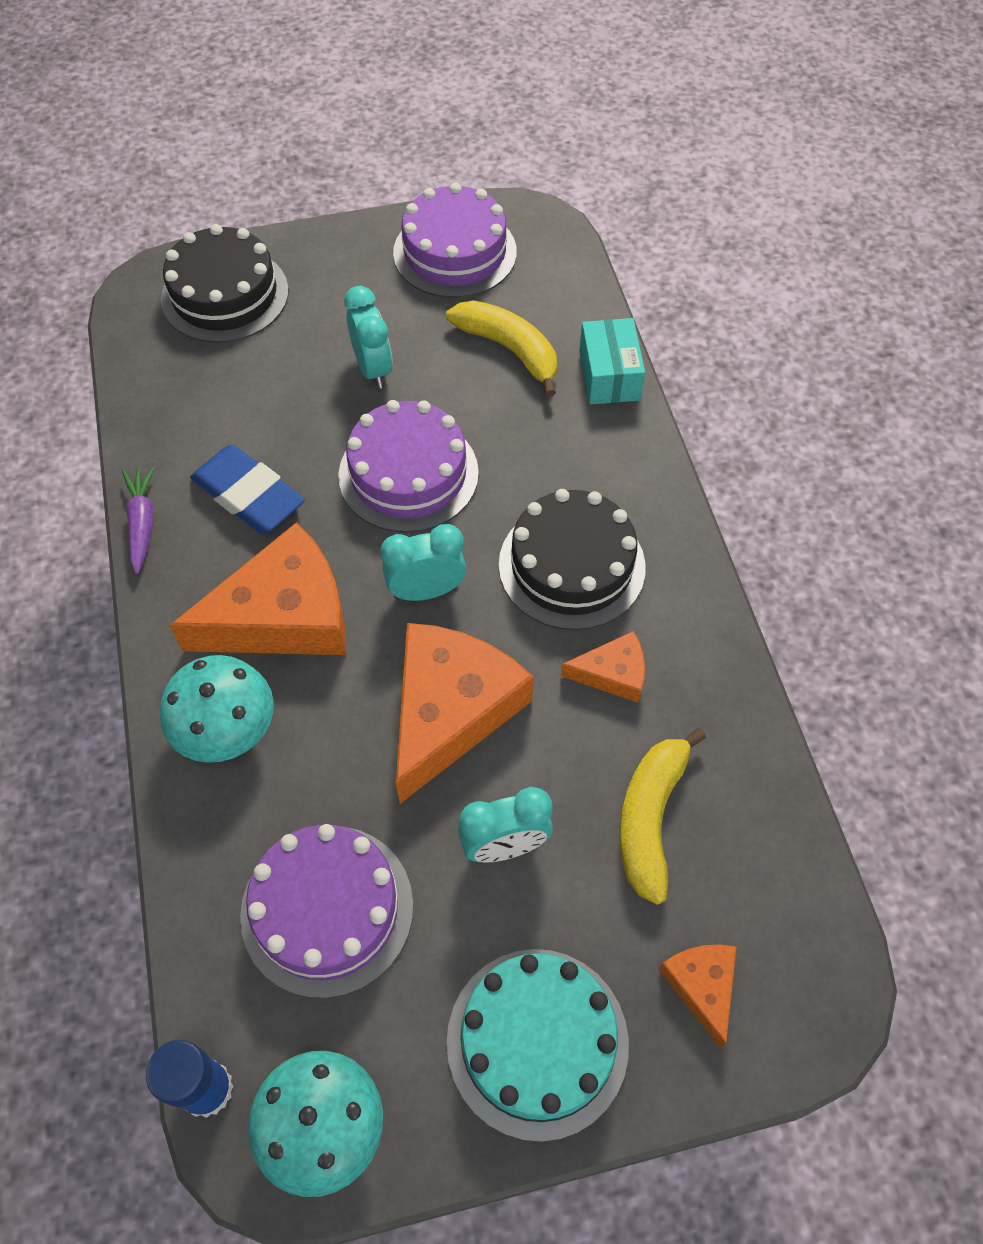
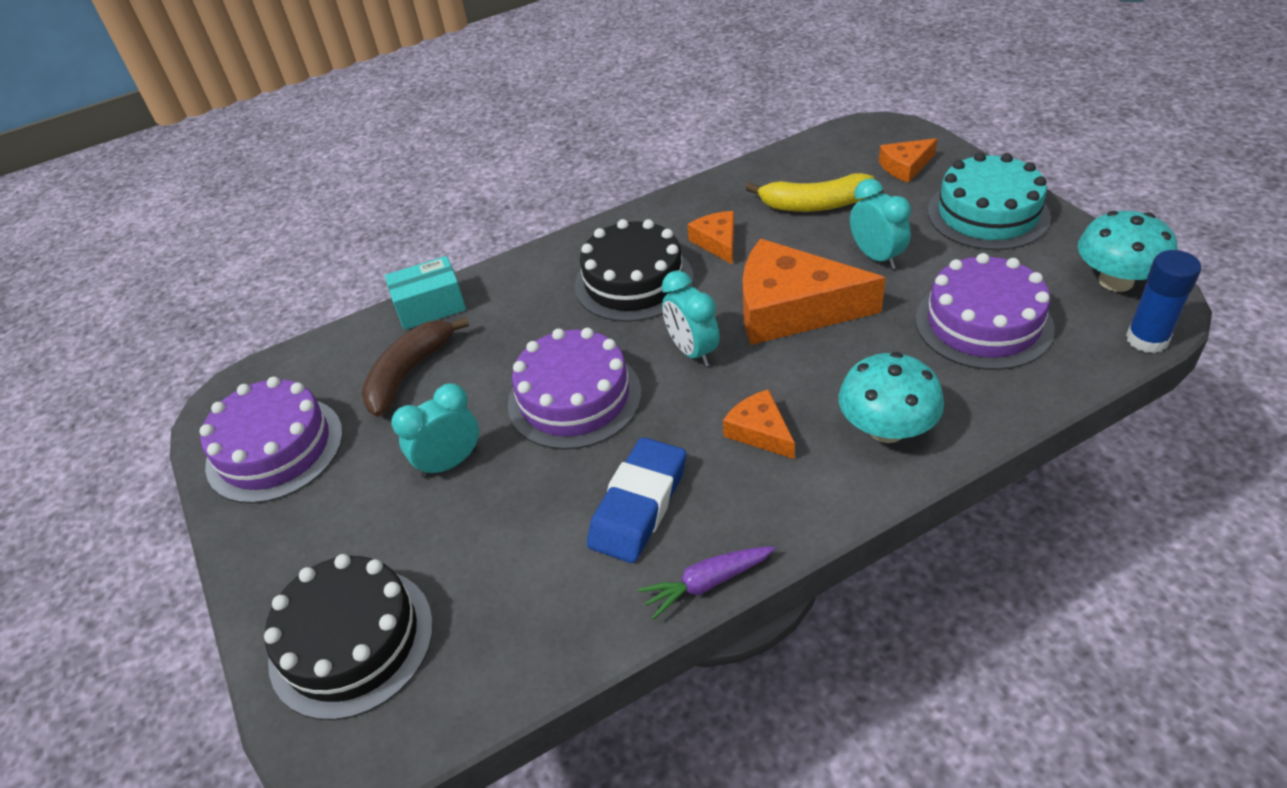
camera: 100 degrees left, 15 degrees down
(283, 615) = (760, 431): orange cheese -> orange cheese, size x0.49
(509, 350) = (409, 373): yellow banana -> brown banana

